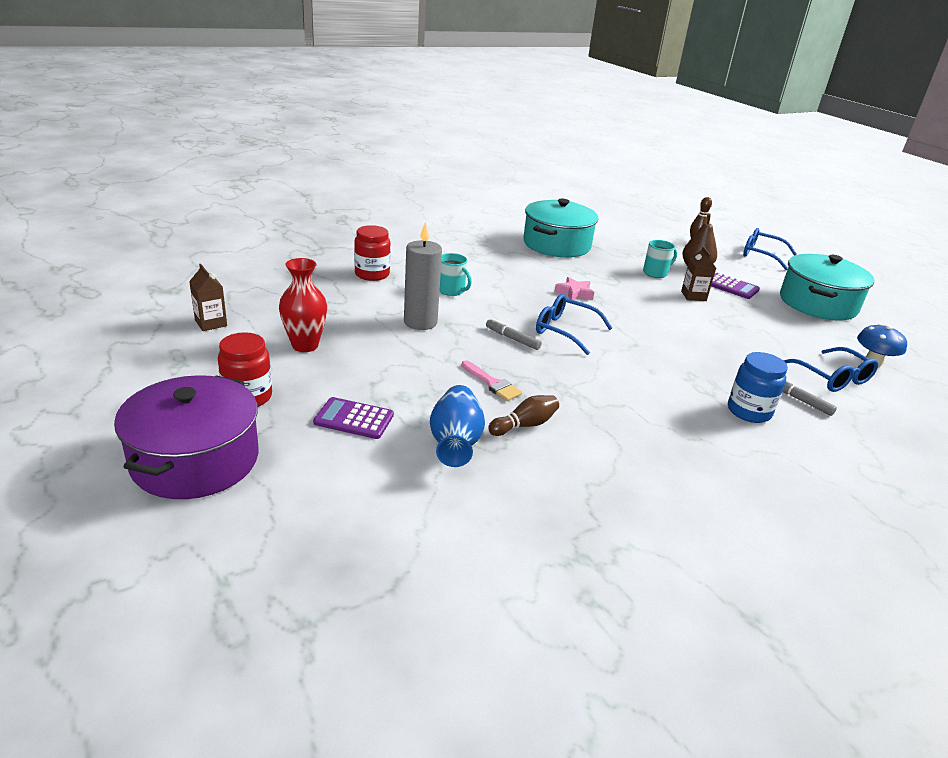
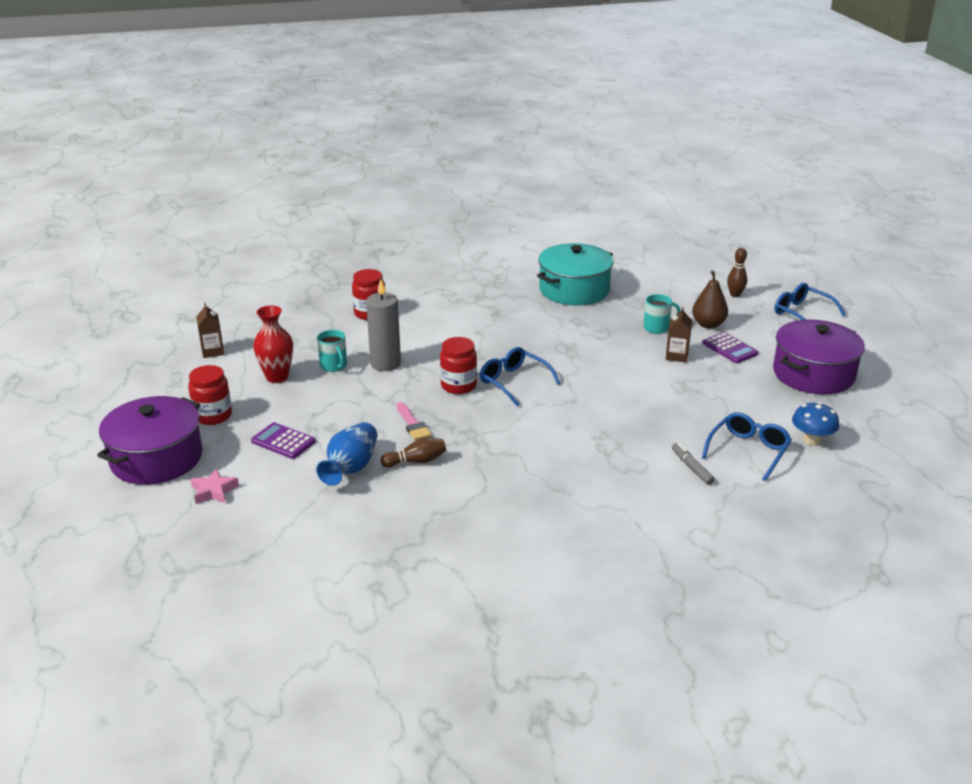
camera: 20 degrees right, 0 degrees up
(451, 290) = (433, 334): turquoise mug -> turquoise mug (334, 366)
(512, 339) = (458, 386): grey marker -> red jar
(574, 293) = (552, 345): pink star -> pink star (214, 491)
(749, 411) = (630, 472): blue jar -> none
(818, 304) = (813, 374): turquoise pot -> purple pot
(832, 378) = (748, 451): blue glasses -> blue glasses turned 135 degrees counterclockwise

